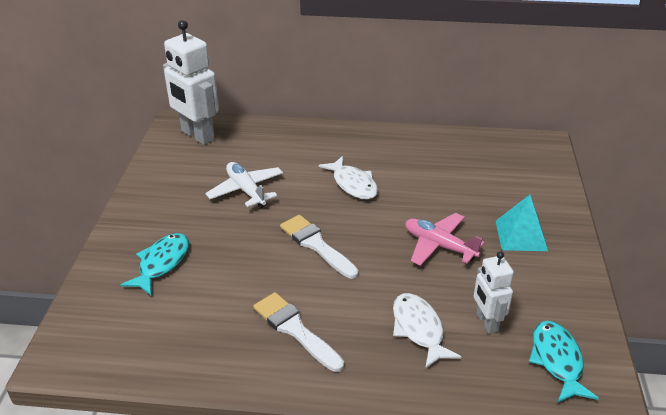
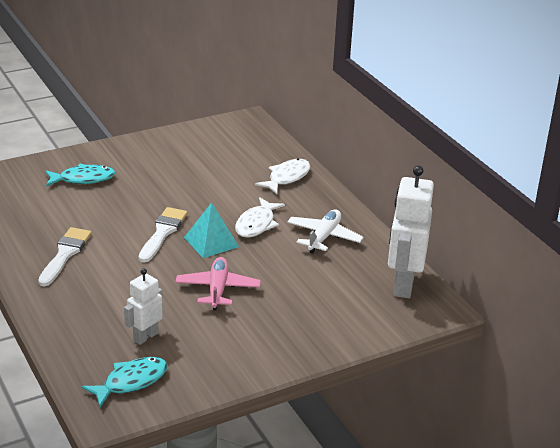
camera: 55 degrees right, 5 degrees down
(197, 135) = (243, 134): white robot -> white robot (403, 285)
(246, 190) = (196, 180): white plane -> white plane (324, 237)
(418, 329) = (110, 307): white fish -> white fish (287, 177)
(521, 235) = (274, 328): turquoise pyramid -> turquoise pyramid (211, 242)

